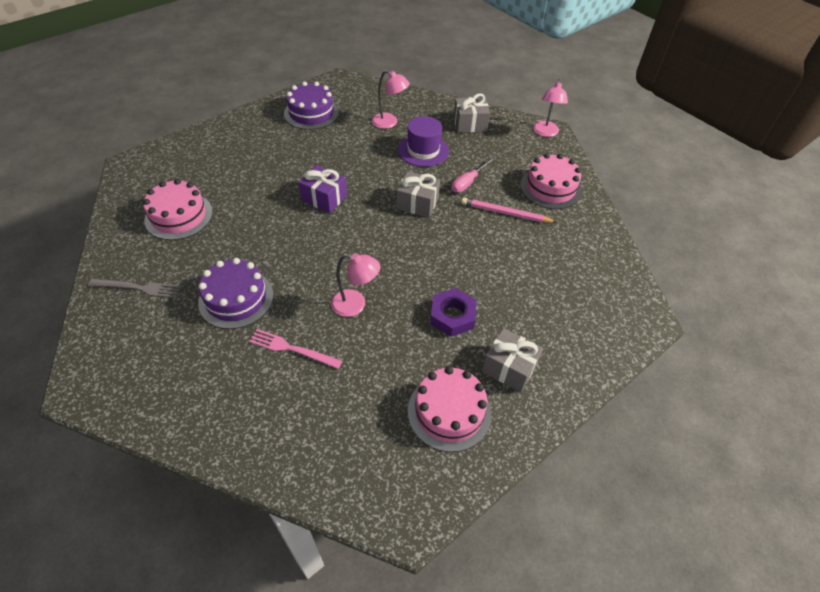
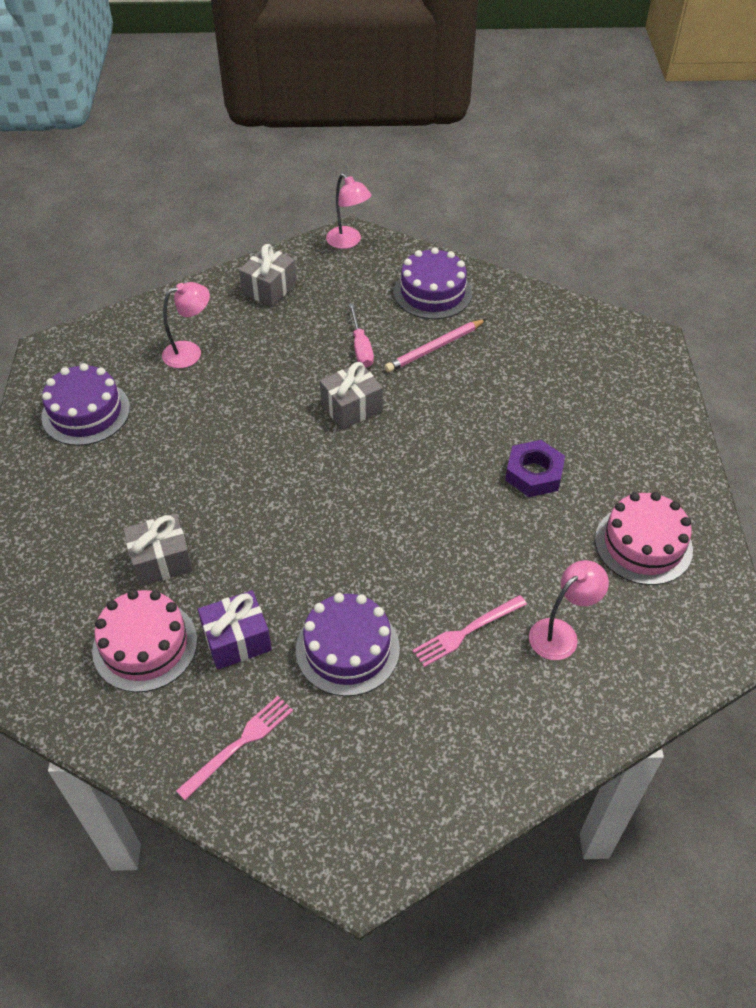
camera: 50 degrees left, 0 degrees up
(138, 288) = (238, 745): grey fork -> pink fork
(324, 198) = (260, 483): purple gift -> purple gift (237, 640)
(355, 305) = (452, 543): pink lamp -> pink lamp (561, 633)
(423, 150) = (271, 352): purple hat -> none
(509, 368) = (628, 470): grey gift -> grey gift (161, 561)
(550, 188) = (432, 292): pink cake -> purple cake

